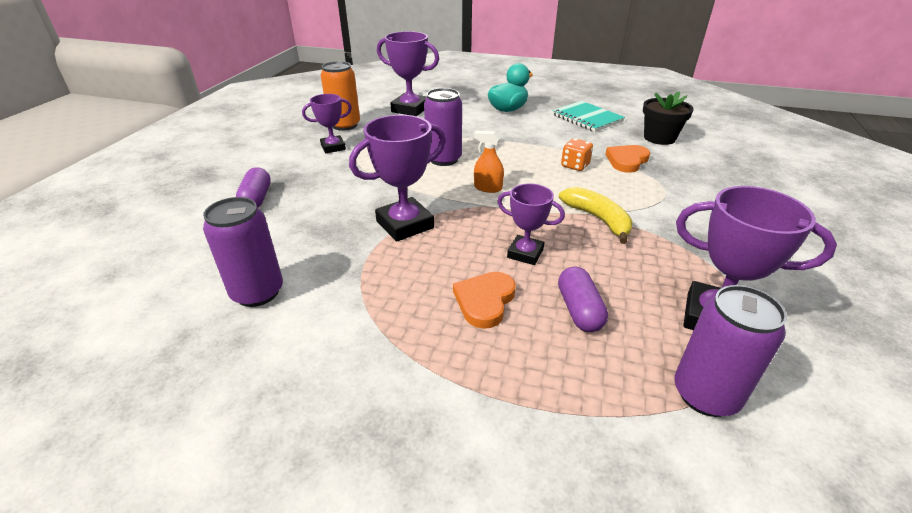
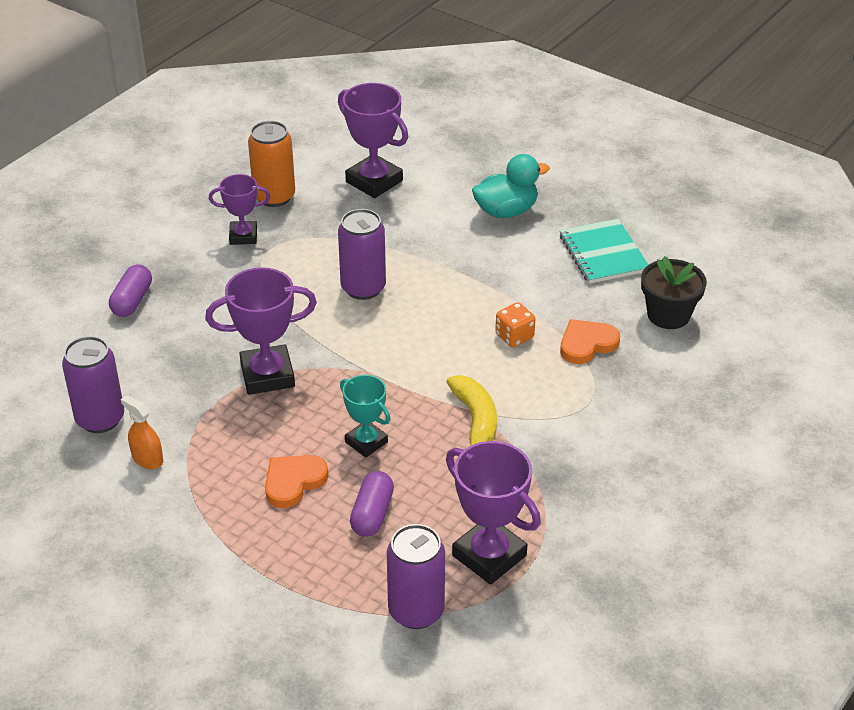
camera: 20 degrees right, 5 degrees up
(488, 188) = (386, 346): orange spray bottle -> orange spray bottle (147, 459)
(525, 253) = (366, 442): purple trophy -> turquoise trophy

